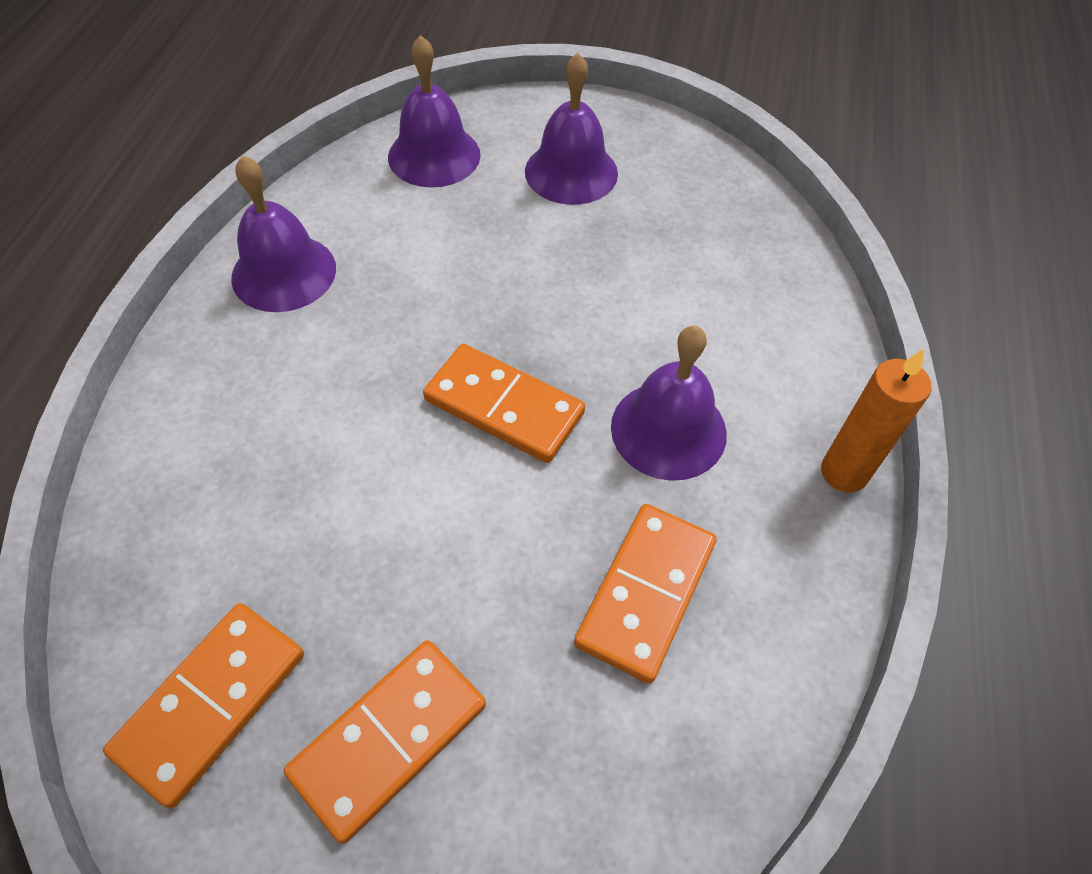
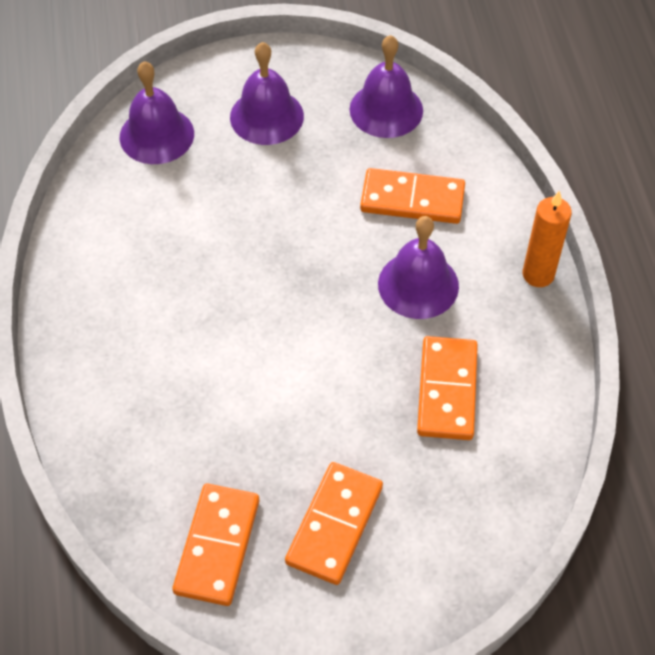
camera: 20 degrees left, 0 degrees up
(284, 272) = (96, 264): purple bell -> purple bell (386, 109)
(504, 406) = (304, 306): orange domino -> orange domino (412, 199)

